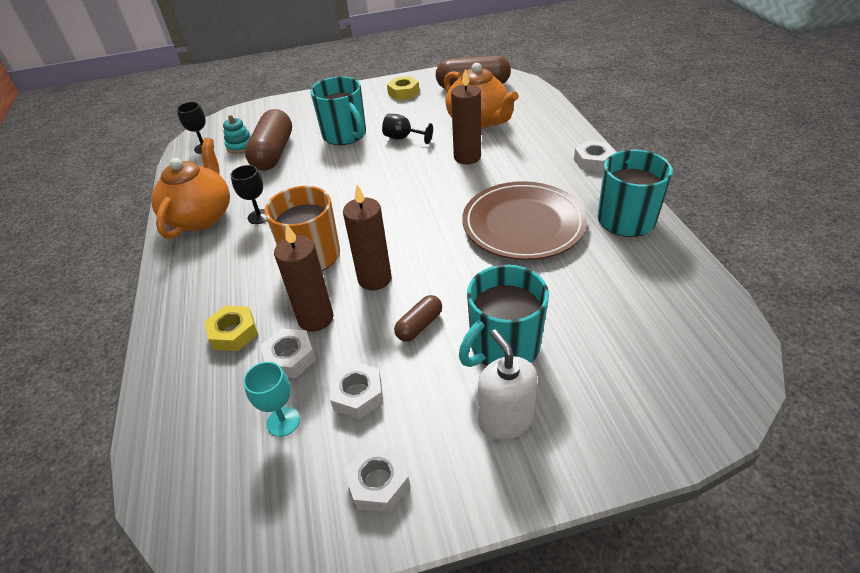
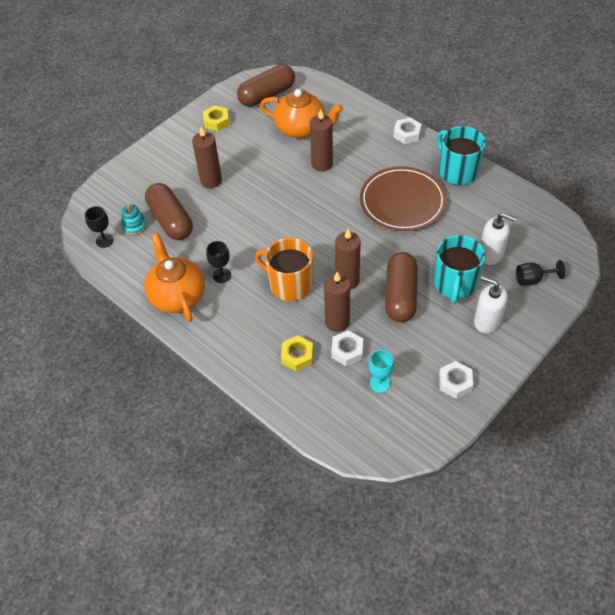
camera: 35 degrees left, 10 degrees up
(345, 135) = (211, 181): turquoise mug -> brown candle
(357, 394) = (404, 349): white nut -> none
(403, 138) = (259, 166): black goblet -> black goblet (532, 279)
(419, 325) = (400, 295): brown capsule -> brown capsule, size x1.99
(589, 333) = (491, 254): none -> white soap dispenser

